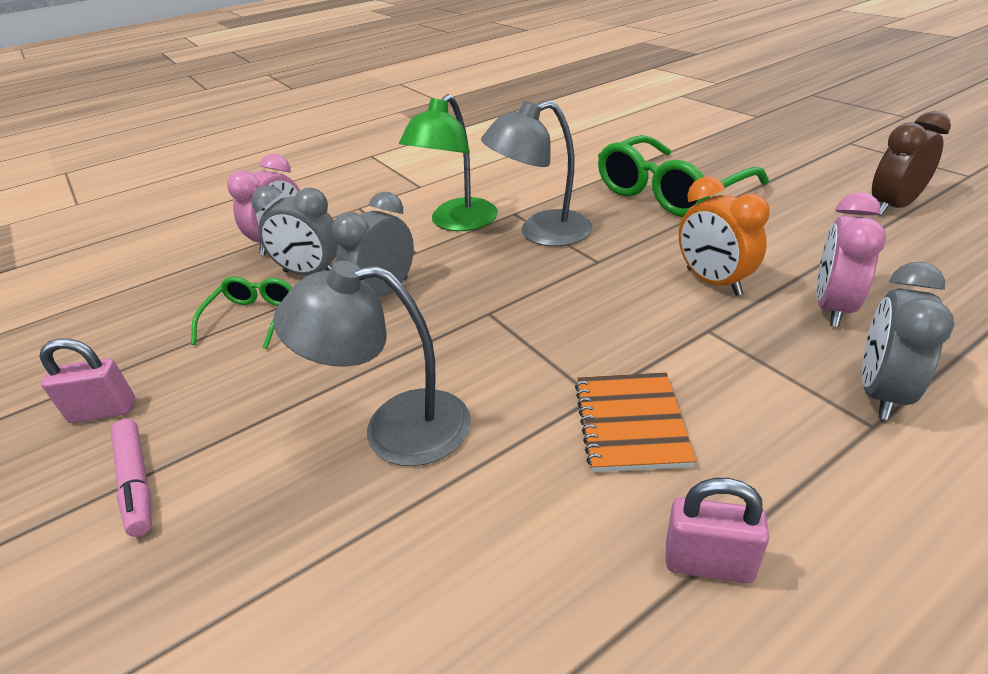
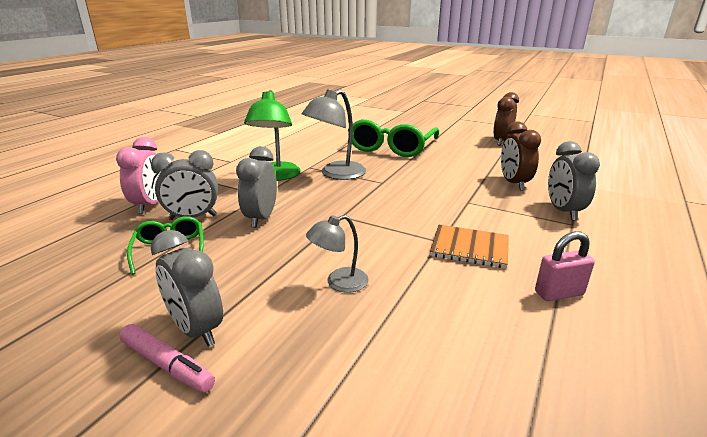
camera: 30 degrees left, 10 degrees down
(103, 411) = (86, 332): pink padlock -> none
(195, 444) = (196, 329): none -> grey clock
(395, 428) = (339, 283): grey lamp -> grey lamp, size x0.58
(631, 423) = (469, 248): orange notebook -> orange notebook turned 45 degrees counterclockwise
(713, 282) = (451, 182): orange clock -> none
(832, 307) = (513, 183): pink clock -> brown clock

